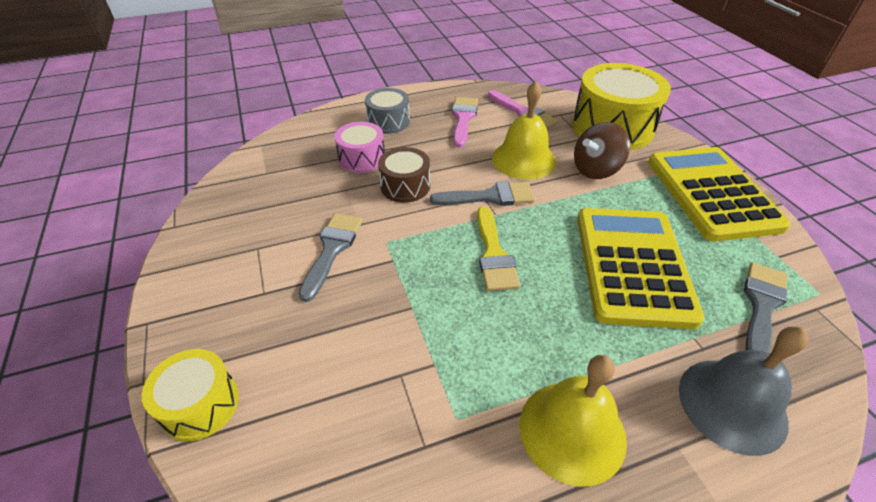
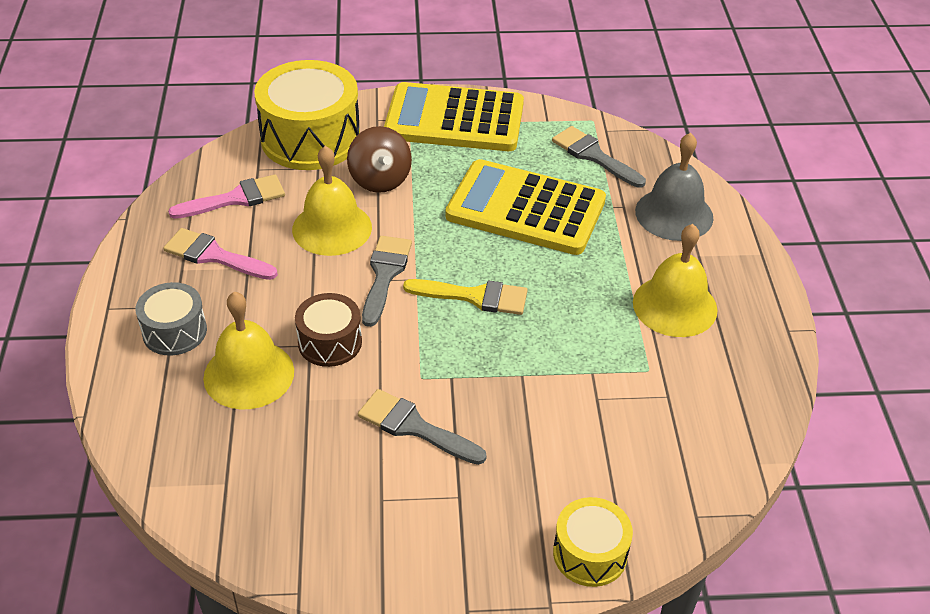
camera: 75 degrees left, 0 degrees up
(362, 158) = (249, 374): pink drum -> yellow bell

